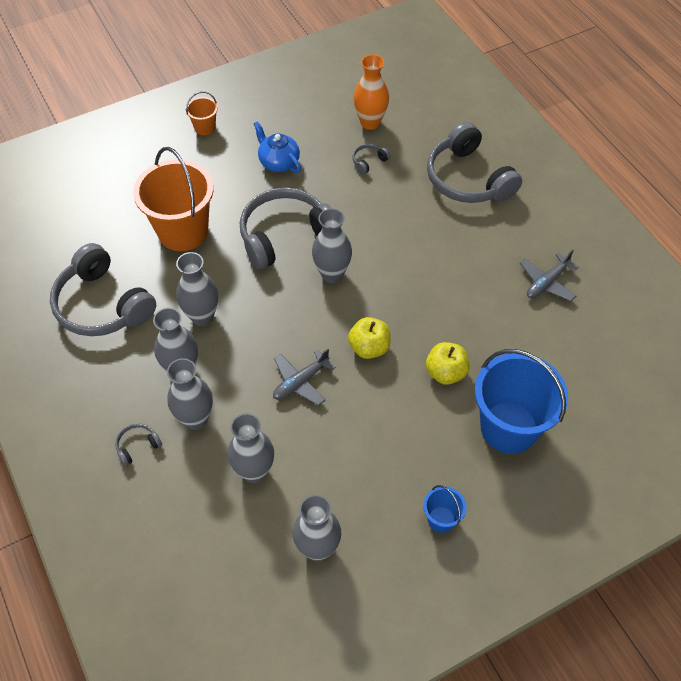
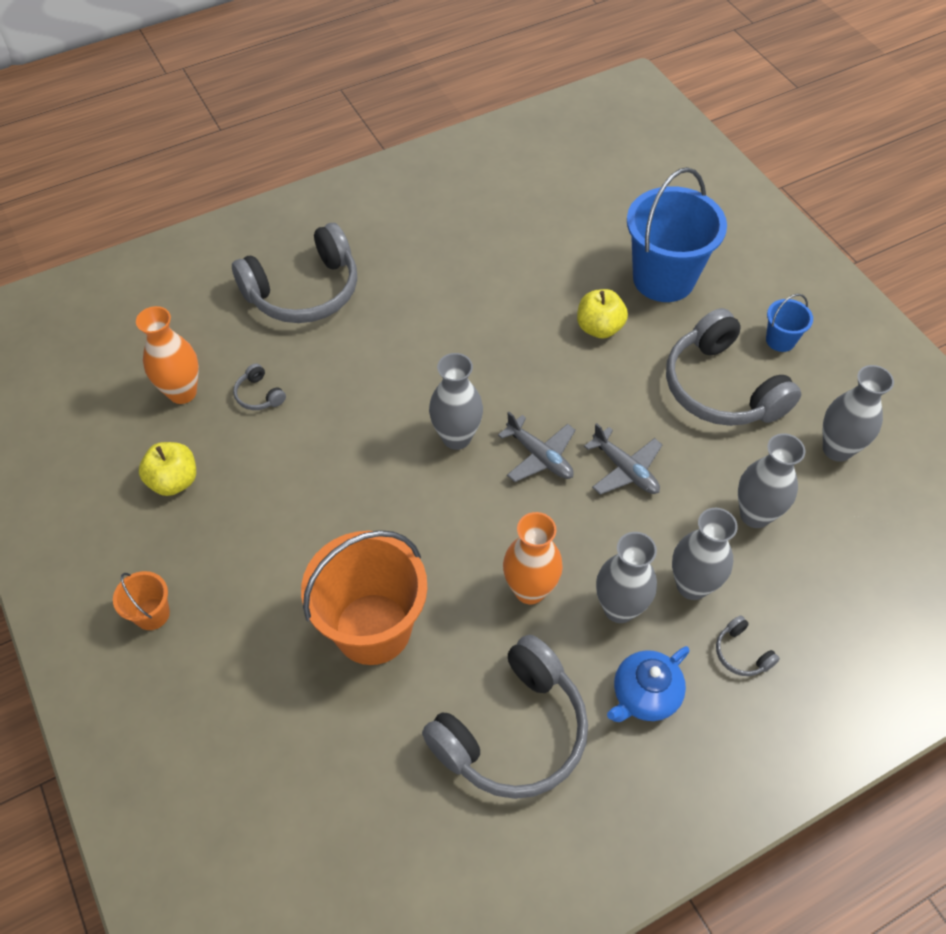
camera: 90 degrees left, 0 degrees up
(202, 316) = (530, 590): grey vase -> orange vase
(278, 162) = (245, 505): blue teapot -> blue teapot (644, 695)
(285, 236) = (388, 493): grey headphones -> grey headphones (721, 387)
(369, 347) = (570, 399): yellow apple -> yellow apple (174, 481)
(547, 282) = (471, 232): grey plane -> grey plane (540, 456)

